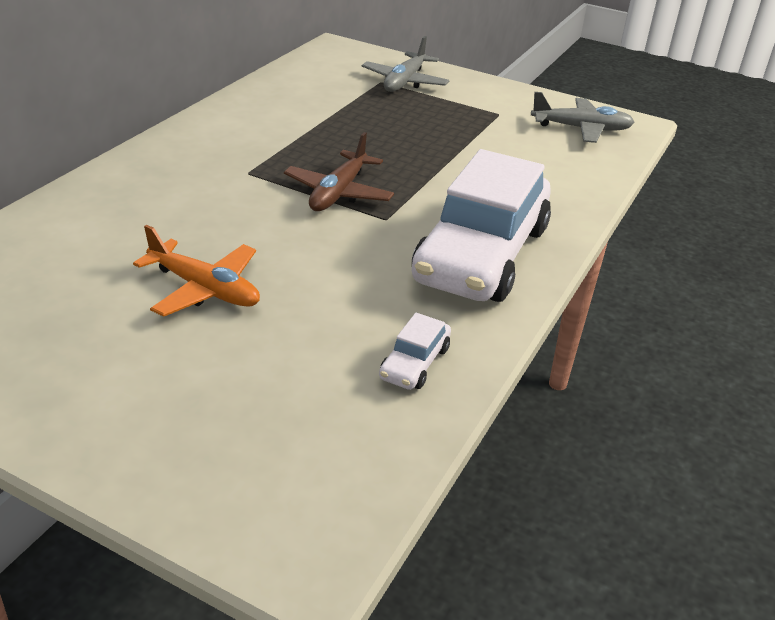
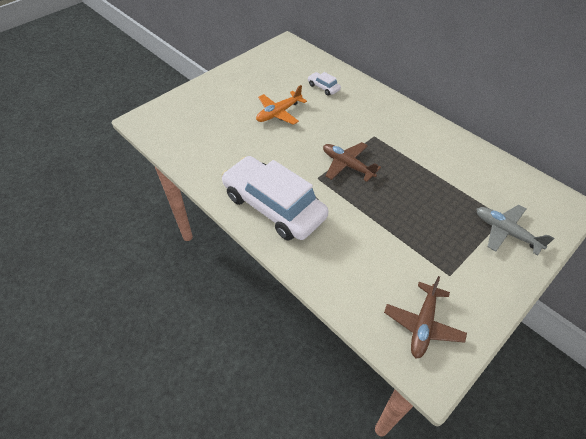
camera: 110 degrees right, 15 degrees up
(414, 363) = (207, 161): white car -> white car (323, 87)
(581, 129) = (423, 325): grey plane -> brown plane

